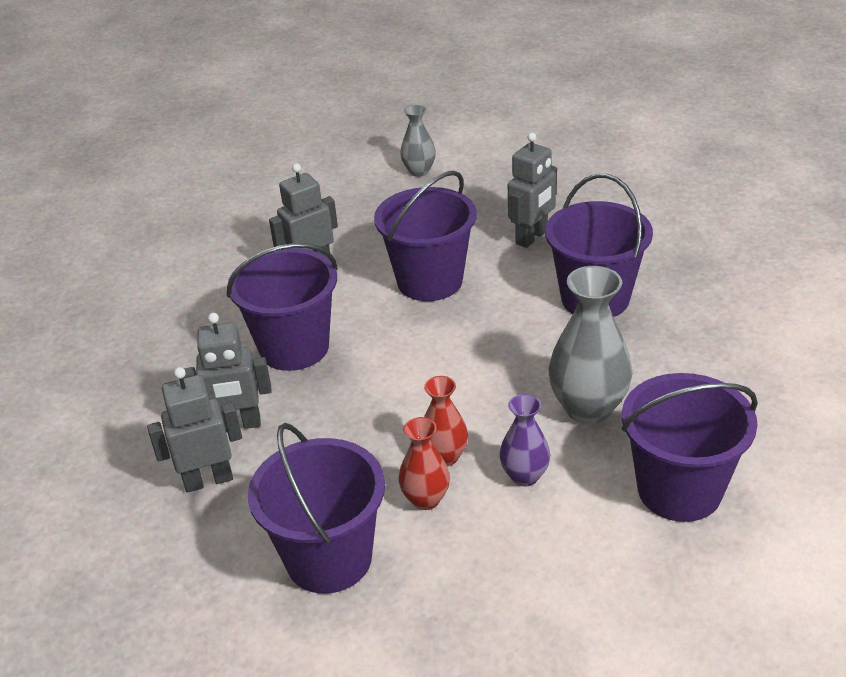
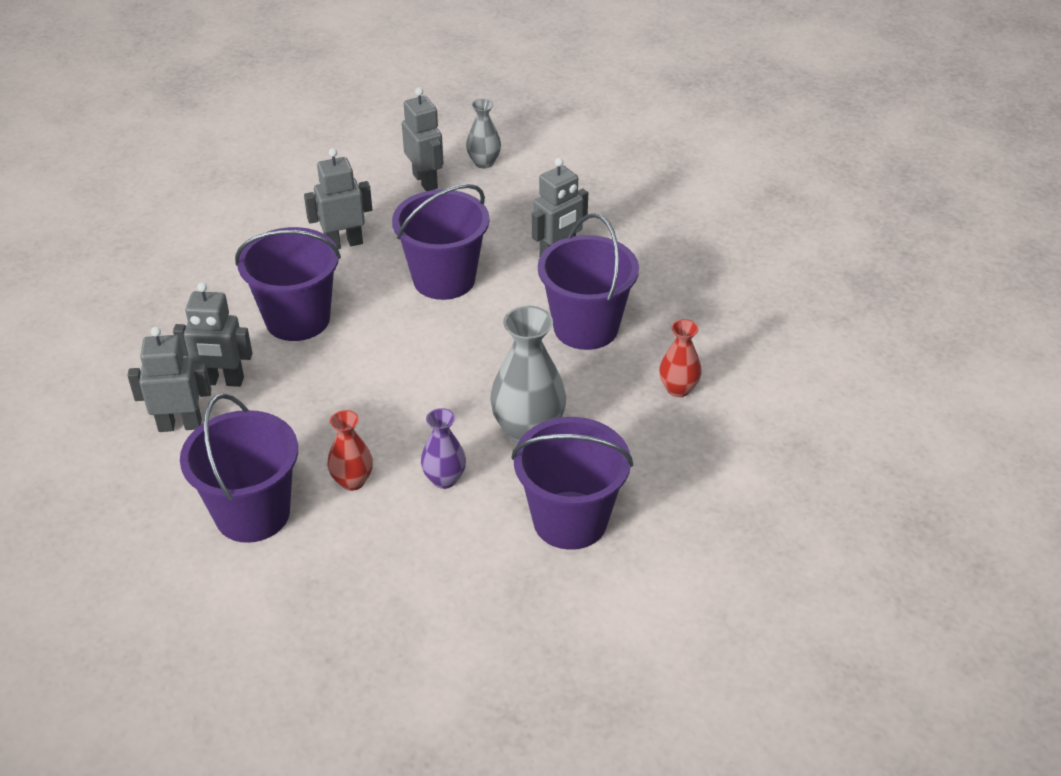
camera: 10 degrees right, 5 degrees up
(369, 197) = (425, 181): none -> grey robot
(445, 457) = (384, 447): red vase -> red vase (678, 389)

